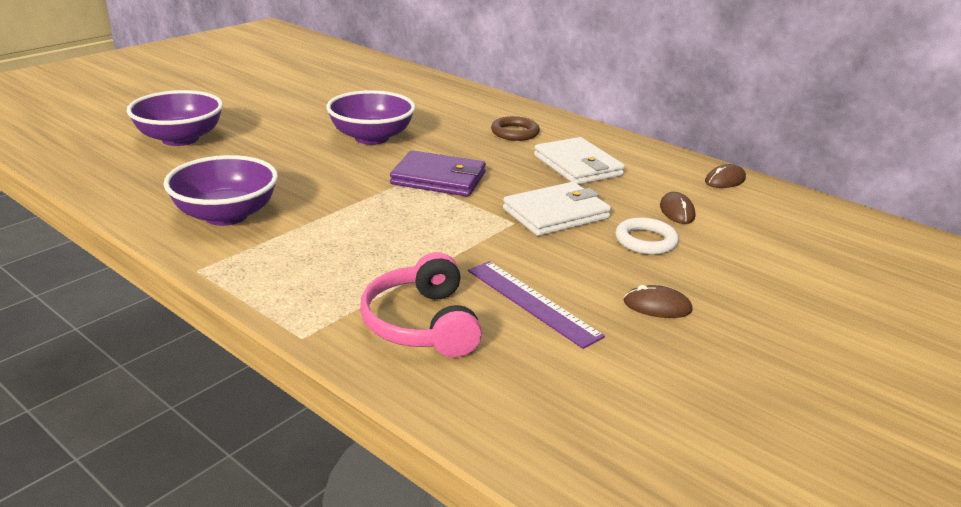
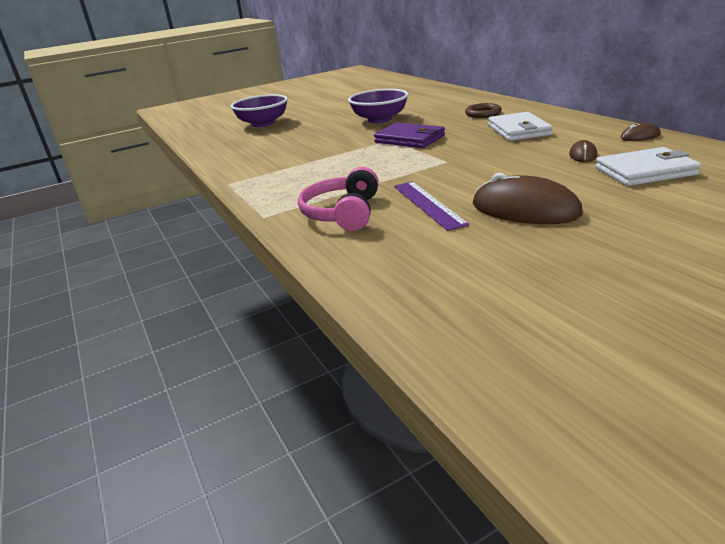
camera: 25 degrees right, 0 degrees up
(226, 215) = (262, 158): purple bowl -> none
(556, 213) = (482, 156): white wallet -> white wallet (645, 171)
(646, 241) = (543, 172): white ring -> none
(657, 306) = (525, 209): brown mouse -> brown mouse, size x2.02

